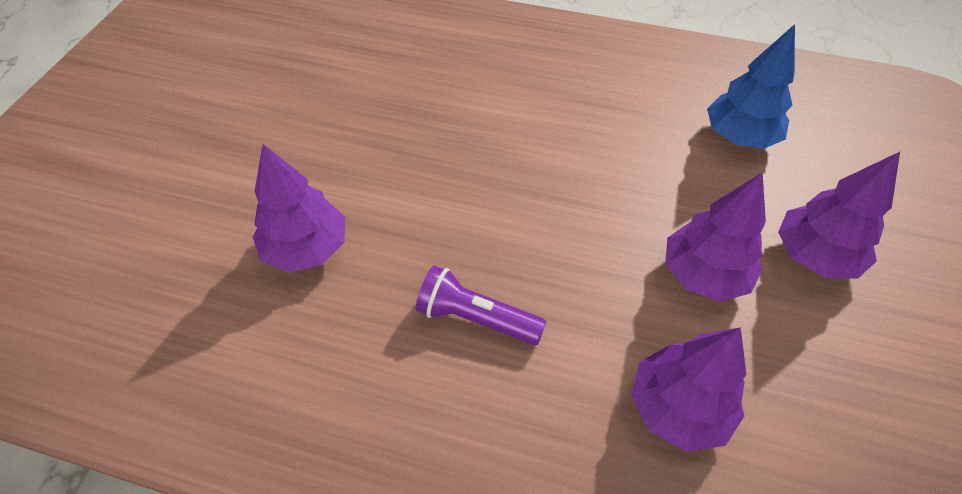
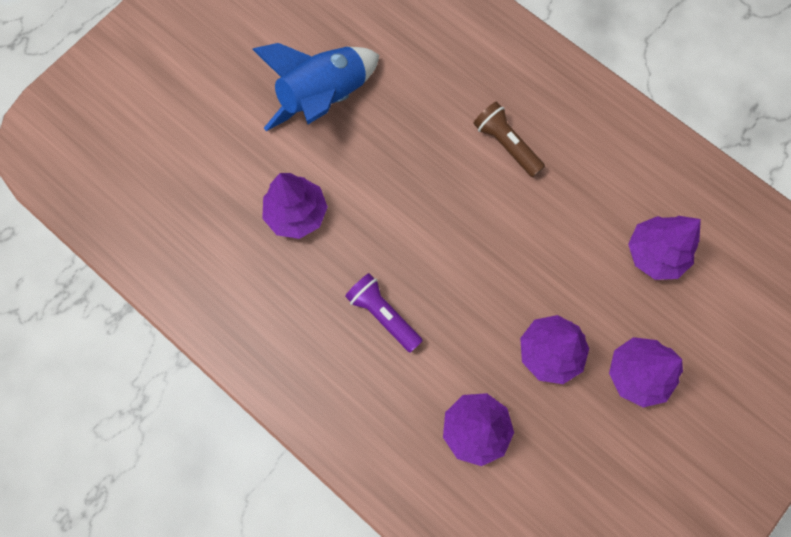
camera: 25 degrees right, 20 degrees up
(293, 125) = (324, 98): none -> blue rocket
(522, 99) = (506, 144): none -> brown flashlight
(739, 136) = (654, 253): blue tree -> purple tree

